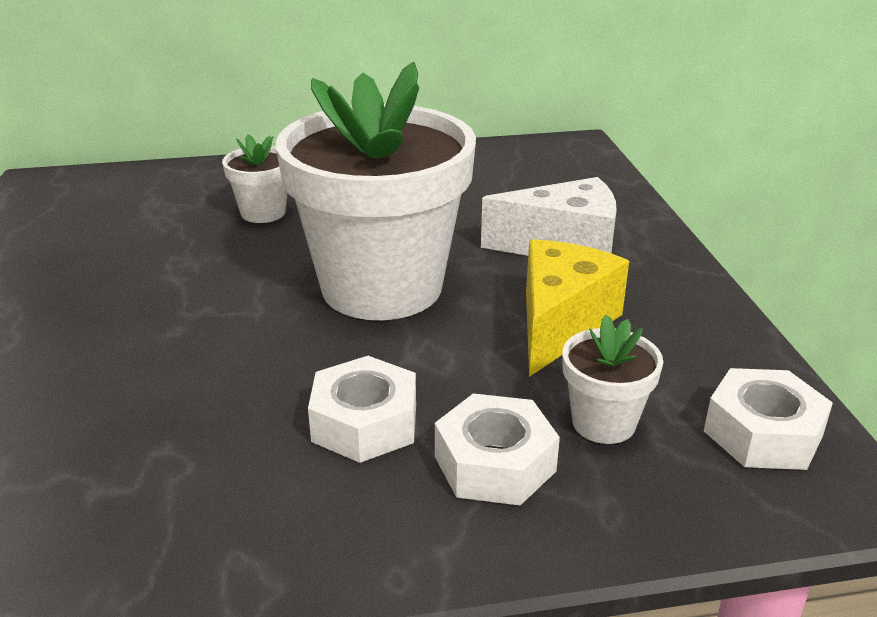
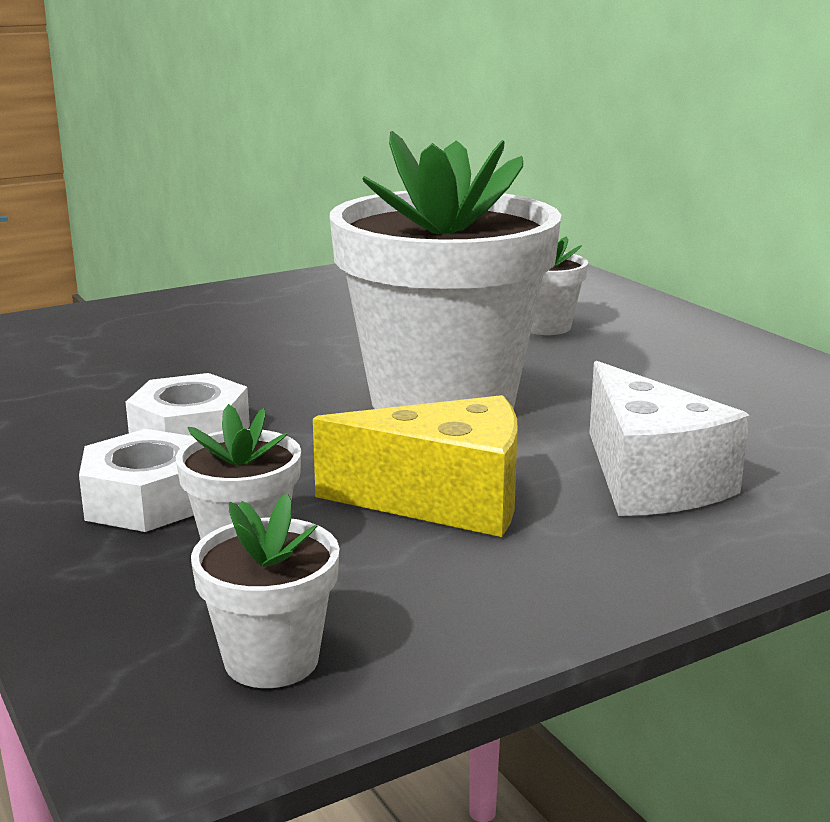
camera: 70 degrees right, 10 degrees down
(763, 433) = (271, 660): white nut -> white flower pot

